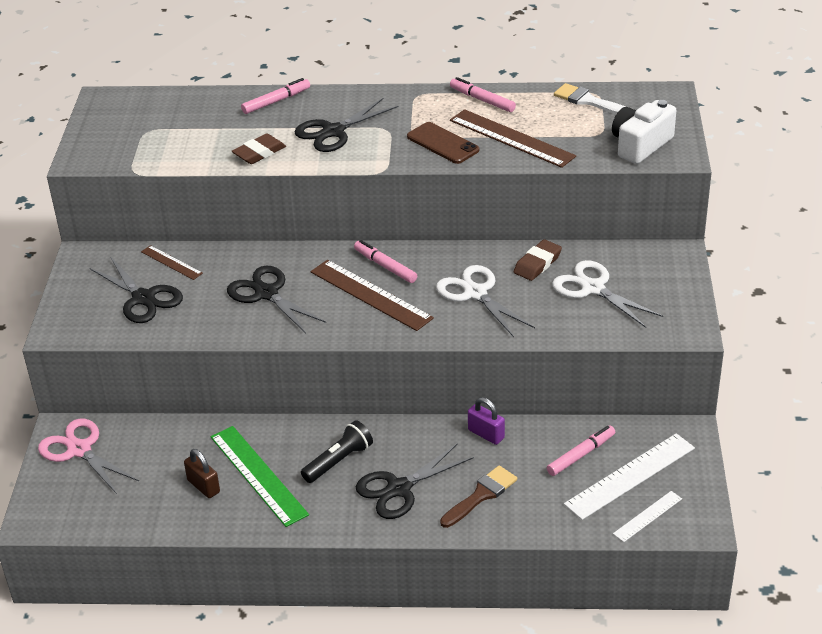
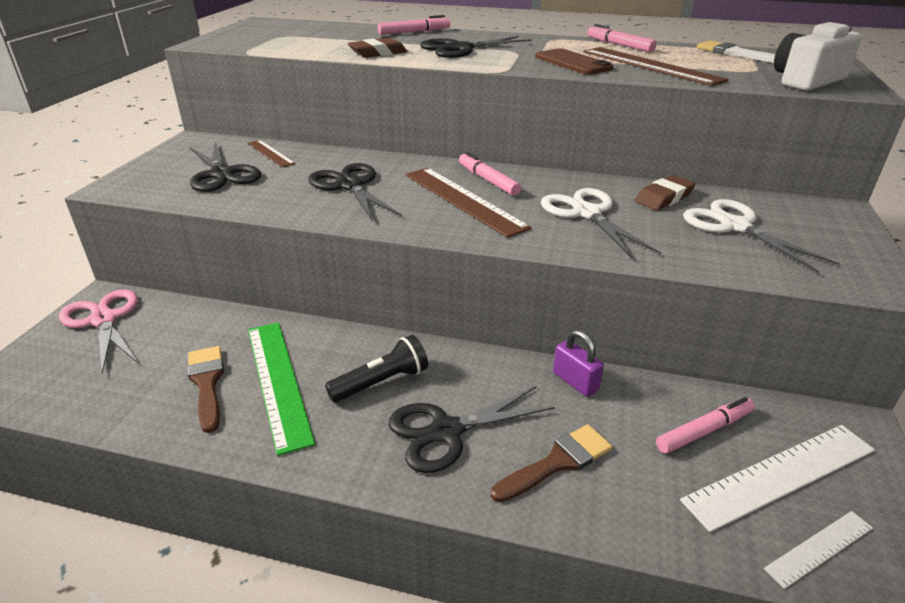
camera: 10 degrees right, 5 degrees down
(203, 486) = (207, 383): brown padlock -> brown brush

